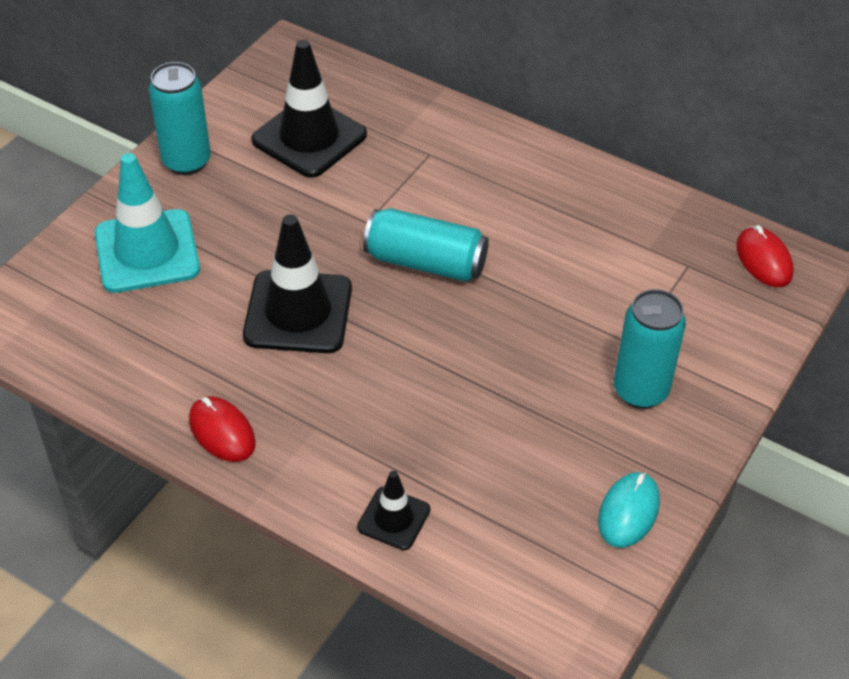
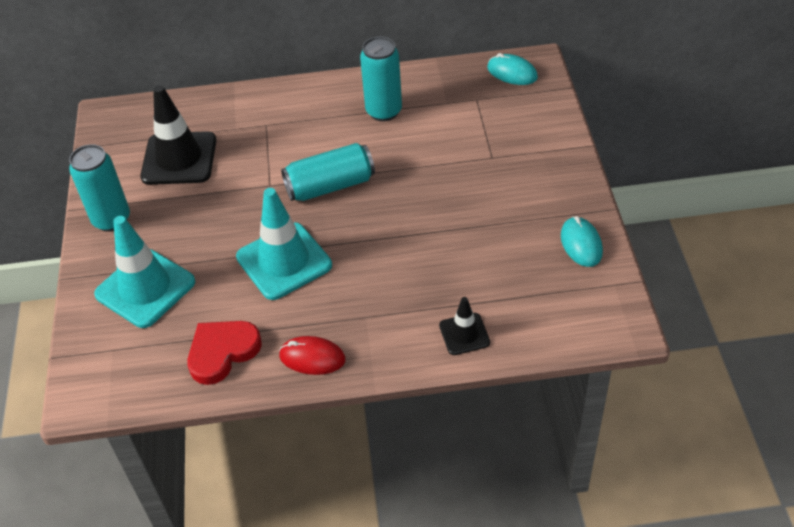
camera: 35 degrees left, 0 degrees up
(148, 365) = (222, 352): none -> red heart
(298, 312) = (284, 261): black traffic cone -> turquoise traffic cone
(640, 391) = (521, 179): turquoise can -> turquoise can (384, 111)
(764, 260) = (512, 73): red mouse -> turquoise mouse

